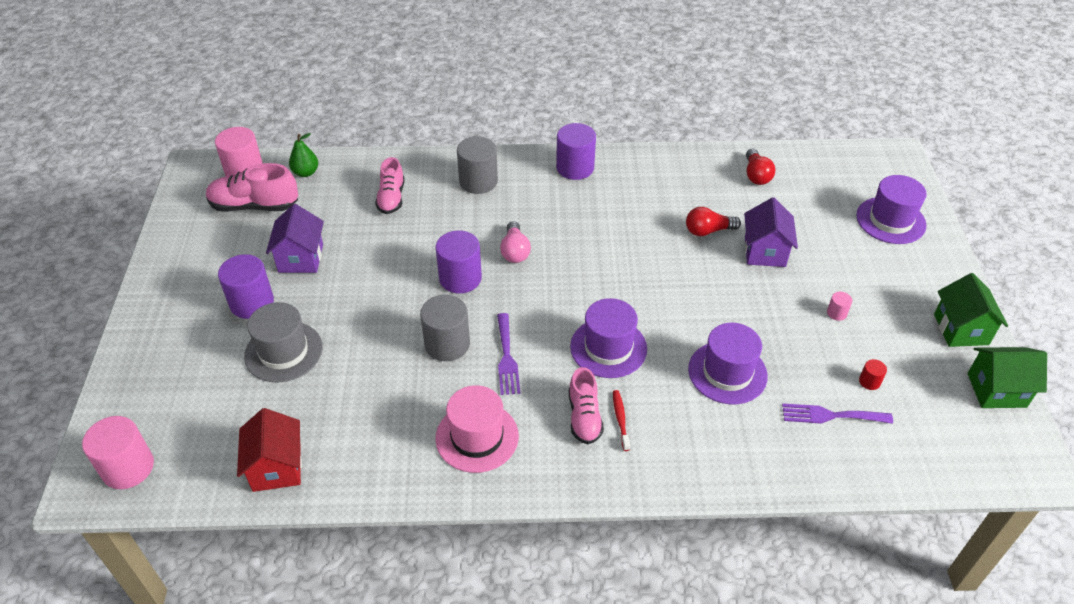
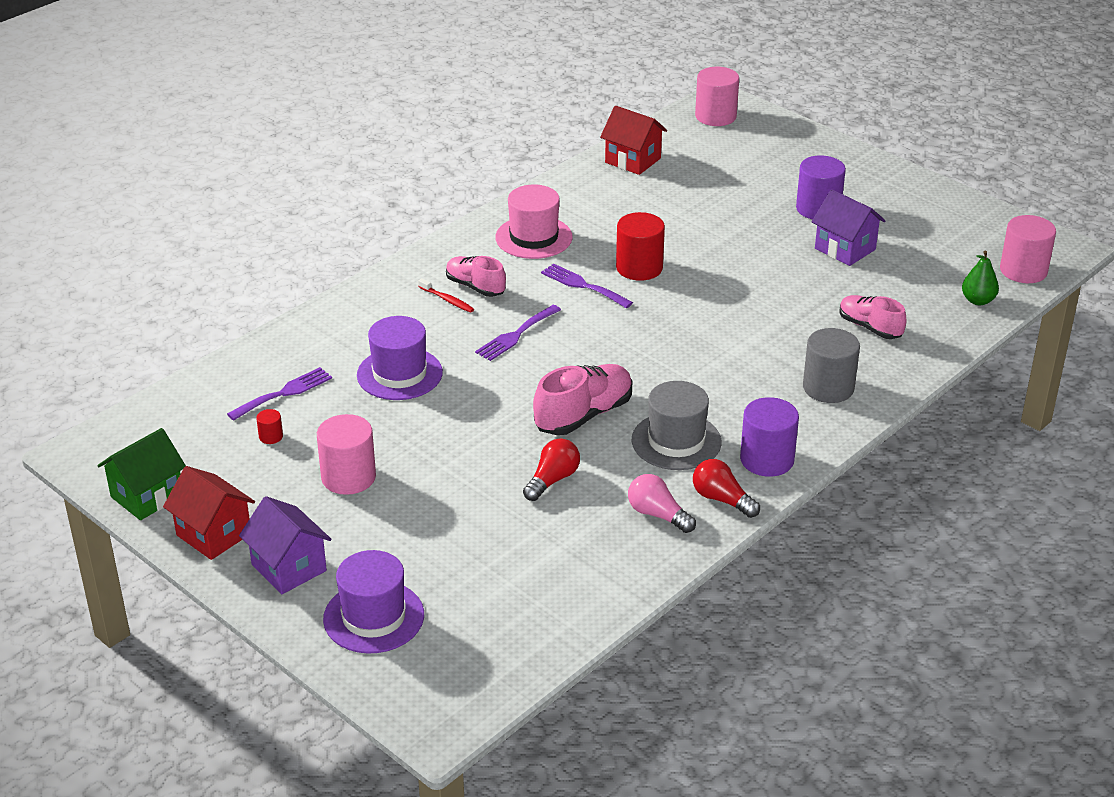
camera: 135 degrees right, 10 degrees down
(254, 206) = (956, 256): pink shoe -> pink shoe (583, 415)
(283, 352) = (740, 201): grey hat -> grey hat (676, 441)
(447, 344) = (639, 268): grey cylinder -> red cylinder
(460, 278) = (704, 309): purple cylinder -> none
(515, 251) = (696, 354): pink light bulb -> pink light bulb (658, 515)
(608, 348) = (516, 335): purple hat -> purple fork
(756, 175) = (576, 577): red light bulb -> red light bulb (722, 499)
(765, 251) = (474, 494): purple house -> purple house (289, 568)
(836, 313) = (348, 477): pink cylinder -> pink cylinder, size x2.21
(961, 329) = (214, 534): green house -> red house

